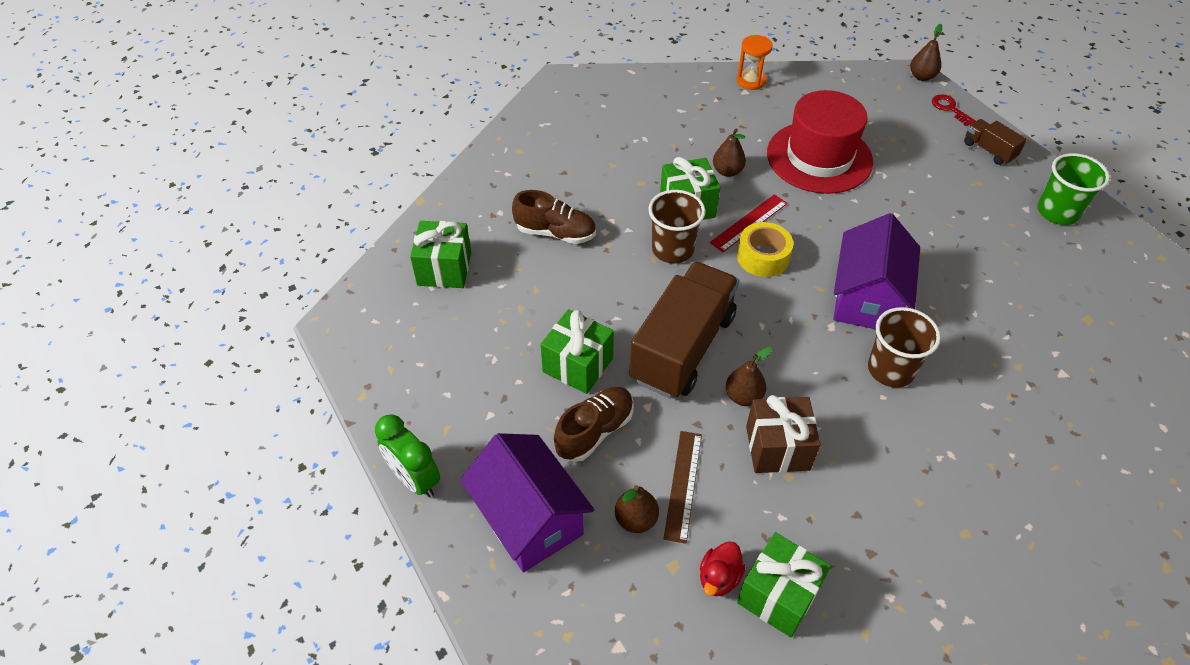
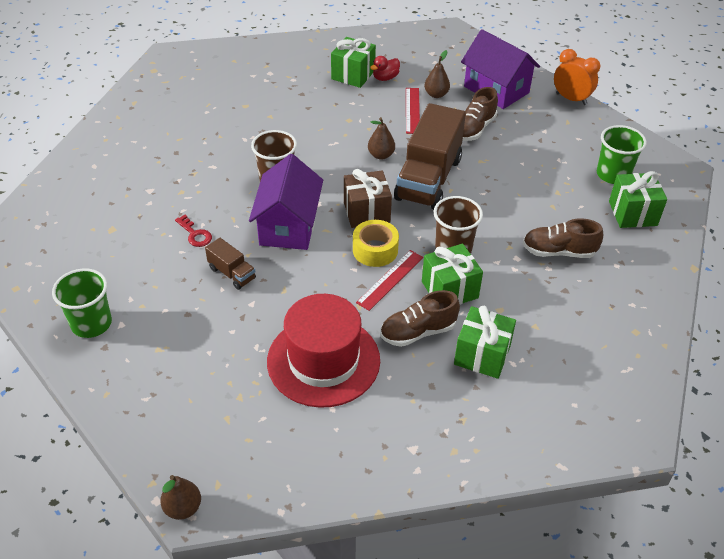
camera: 170 degrees right, 5 degrees down
(415, 479) = (571, 99): green clock -> orange clock
(435, 326) = (613, 175): none -> green cup
(577, 365) = (499, 161): green gift -> green gift (482, 355)
(683, 485) = (412, 110): brown ruler -> red ruler
(719, 578) = (385, 78): red duck -> red duck turned 150 degrees counterclockwise
(727, 171) = (418, 332): brown pear -> brown shoe
(751, 81) = (407, 469): orange hourglass -> none
(777, 448) = (356, 132): brown gift -> brown gift (366, 212)
(949, 108) = (161, 452): red key -> red key (195, 234)
(989, 150) = (134, 392): brown truck -> brown truck (232, 273)

